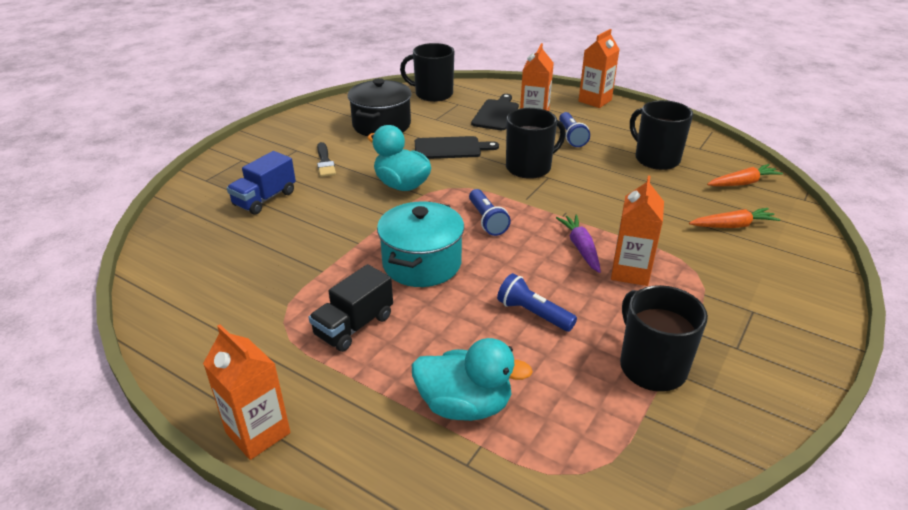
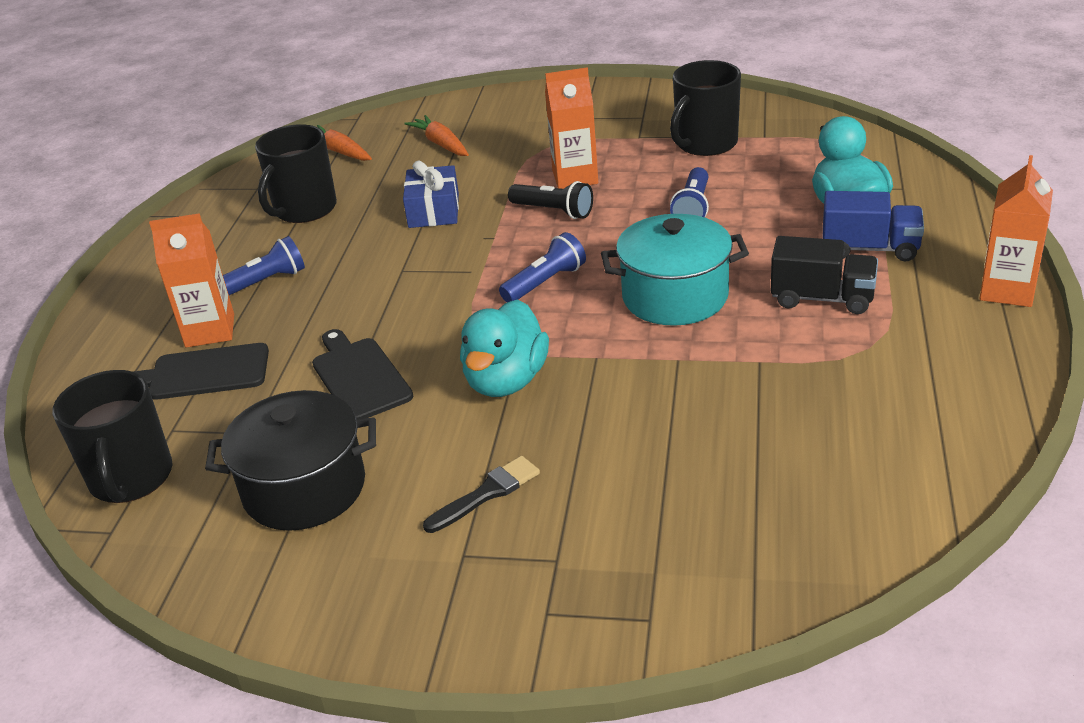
camera: 110 degrees left, 0 degrees up
(265, 199) = (649, 502): blue truck -> blue truck (870, 249)
(529, 167) = (383, 291): black mug -> none
(580, 248) = (554, 211): purple carrot -> black flashlight
(595, 101) = (116, 293): orange carton -> none
(619, 201) = (433, 211): none -> blue gift

